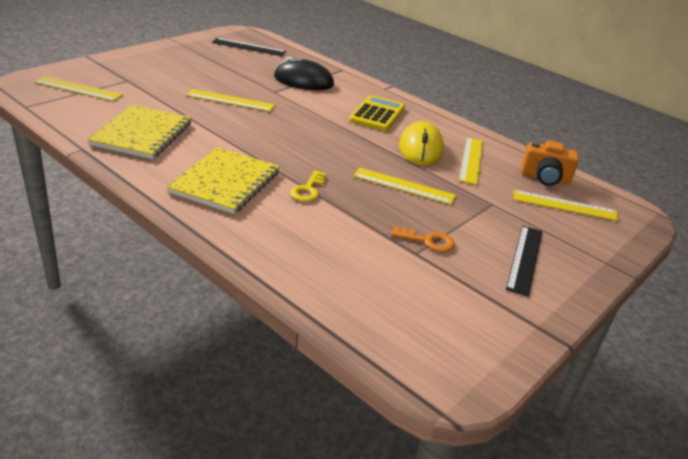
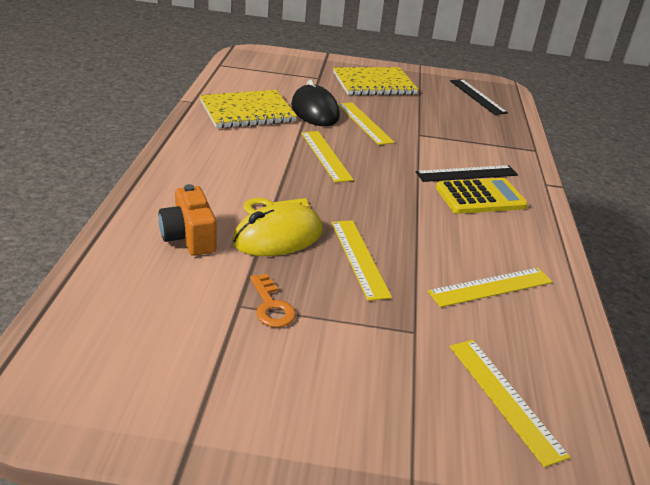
camera: 55 degrees right, 0 degrees up
(78, 89) = (274, 69): yellow ruler -> yellow ruler (325, 155)
(225, 182) = (226, 167): yellow notebook -> yellow notebook (374, 84)
(303, 81) = (468, 140): black mouse -> black mouse (315, 111)
(420, 148) = (456, 245): yellow mouse -> yellow mouse (278, 236)
(524, 259) = (324, 392): black ruler -> black ruler (467, 173)
(545, 178) = (548, 360): orange camera -> orange camera (189, 237)

